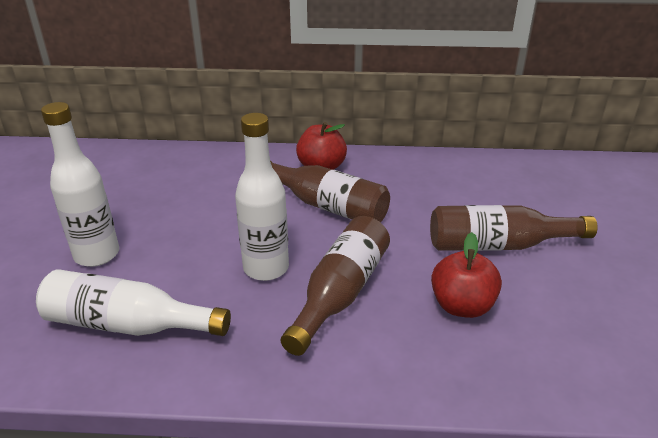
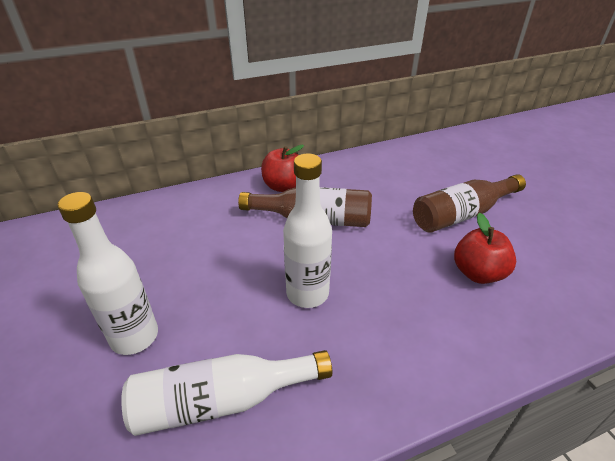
camera: 25 degrees left, 5 degrees up
(340, 293) = (384, 295): brown bottle -> none

